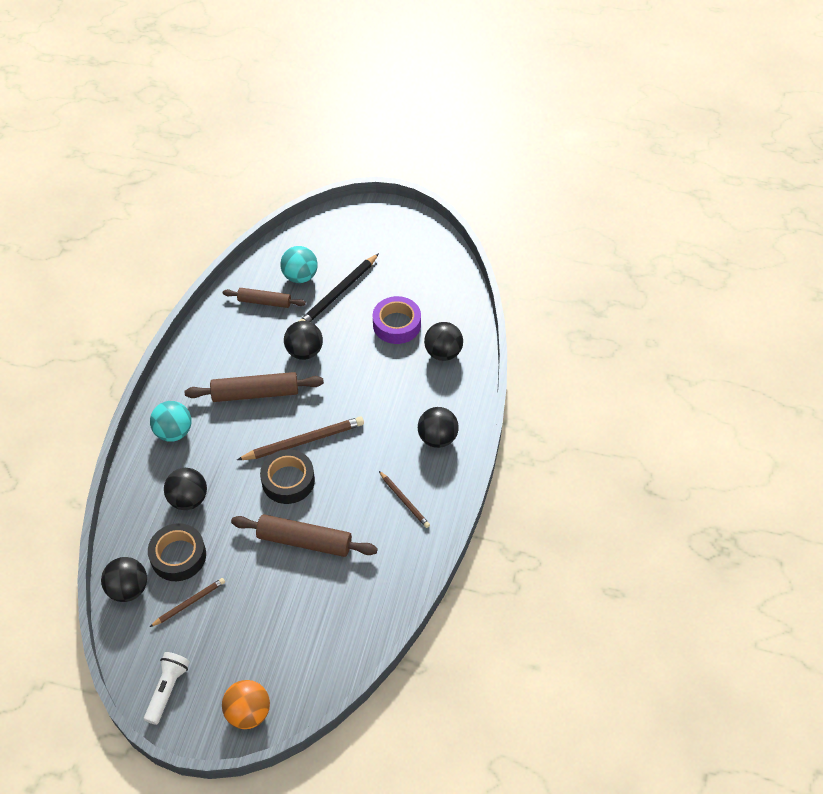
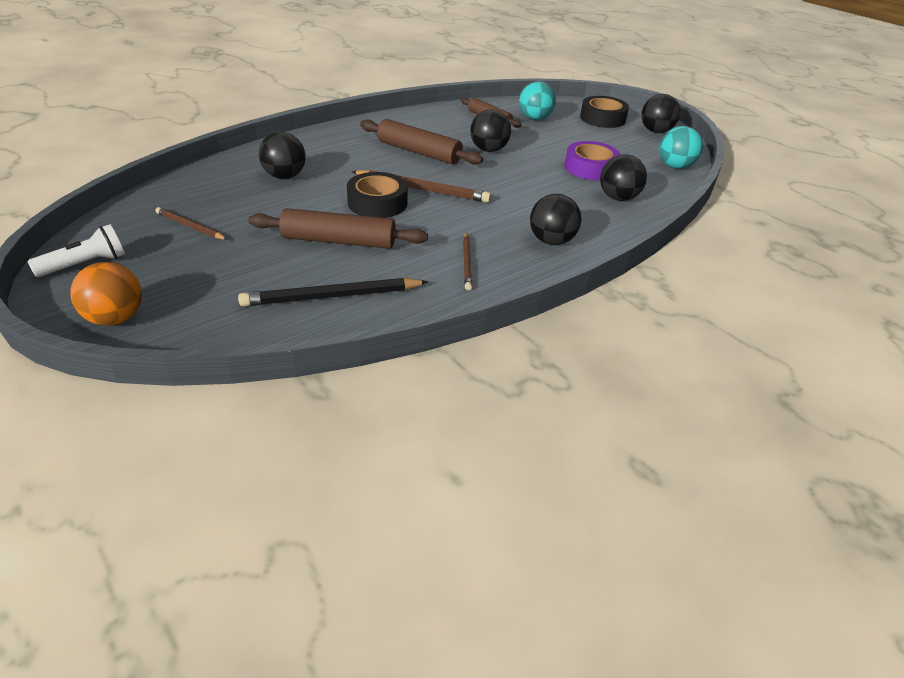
camera: 35 degrees right, 15 degrees down
(128, 589) = (163, 196): black ball -> black ball (656, 131)
(174, 432) = (328, 143): turquoise ball -> turquoise ball (675, 166)
(178, 556) = (227, 199): black tape -> black tape (602, 118)
(189, 603) = (190, 226): brown pencil -> brown pencil turned 150 degrees counterclockwise
(304, 541) = (339, 241): brown rolling pin -> brown rolling pin turned 45 degrees counterclockwise
(338, 293) = (557, 136): black pencil -> black pencil (332, 296)

